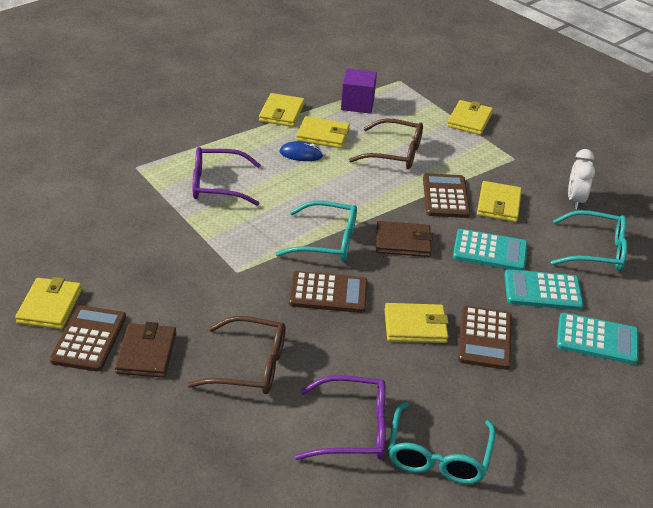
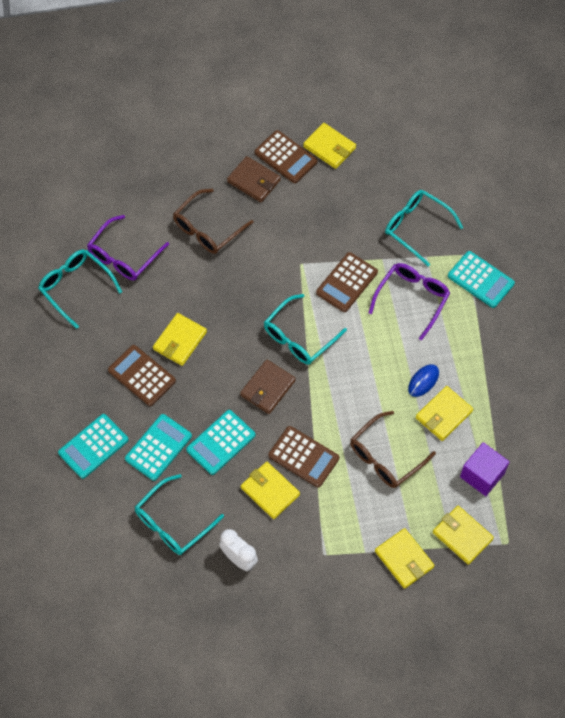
camera: 125 degrees right, 25 degrees up
(125, 207) = (416, 227): none -> turquoise glasses
(160, 152) = (480, 280): none -> turquoise calculator
(281, 113) = (498, 401): yellow wallet -> yellow wallet (462, 536)
(328, 293) = (244, 307): brown calculator -> brown calculator (346, 282)

